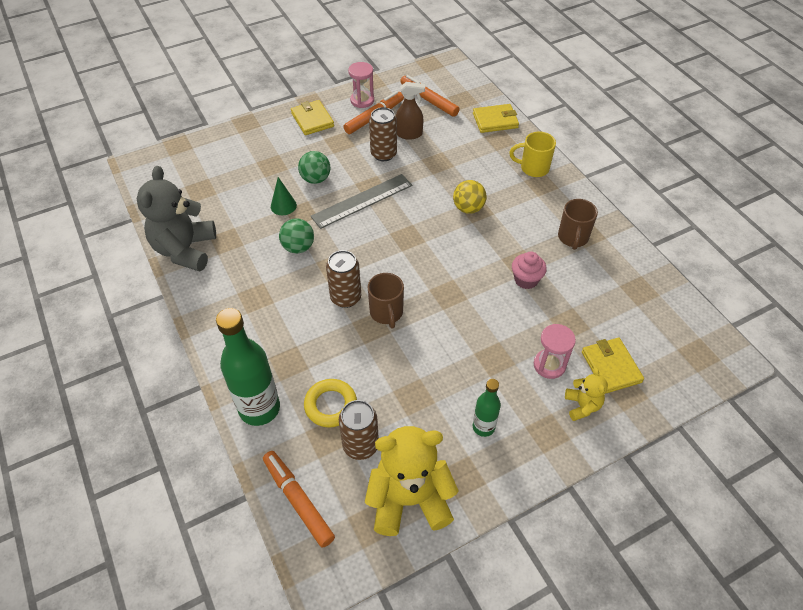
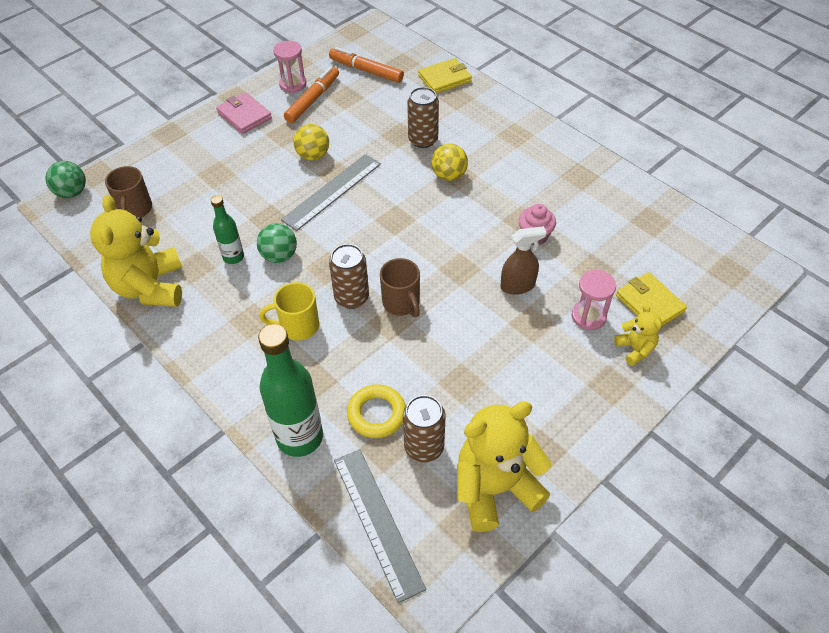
camera: 15 degrees left, 0 degrees up
(185, 250) = (150, 287): grey teddy bear -> yellow teddy bear
(283, 205) = (246, 215): green cone -> none
(298, 500) = (378, 522): orange marker -> grey ruler
(312, 120) = (244, 115): yellow wallet -> pink wallet
(315, 179) = (271, 179): green ball -> green ball (72, 192)
(357, 166) = (313, 155): none -> yellow ball
(383, 154) = (337, 137): brown can -> brown can (423, 140)
(409, 134) = (358, 110): brown spray bottle -> brown spray bottle (518, 286)
(483, 427) = (544, 395): green bottle -> green bottle (233, 257)
(533, 168) = (501, 120): yellow mug -> yellow mug (298, 326)
(573, 238) = (567, 183): brown mug -> brown mug (135, 210)

